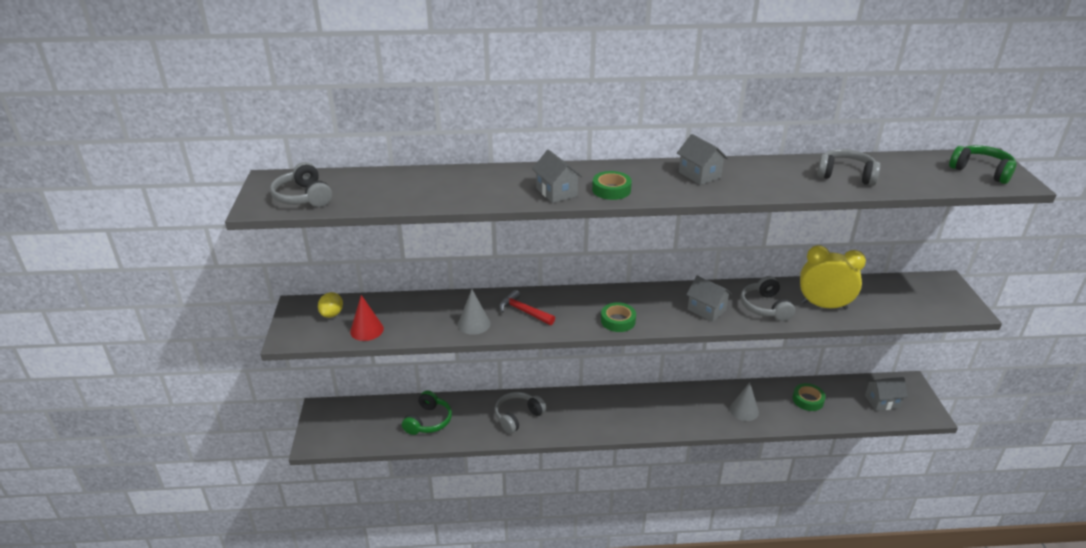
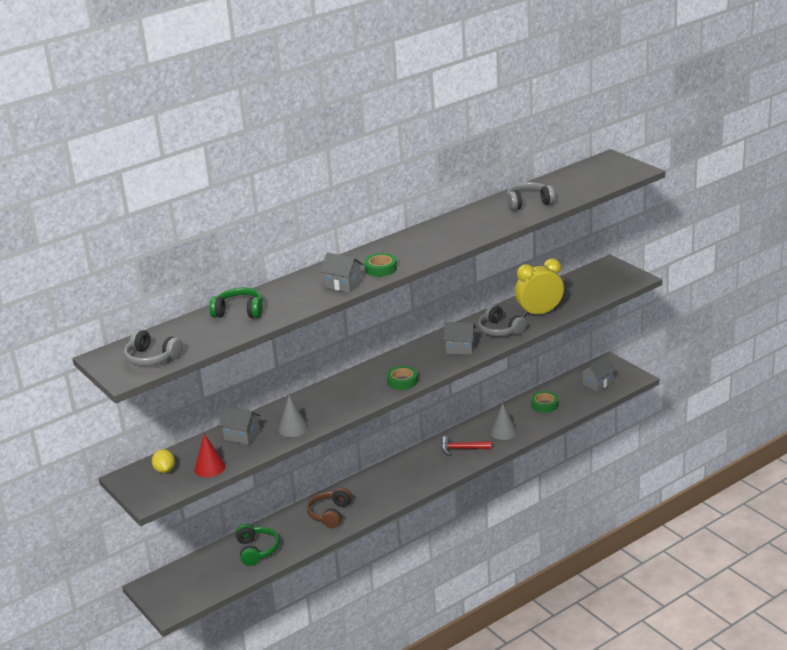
camera: 30 degrees left, 5 degrees down
(518, 416) = (330, 514): grey headphones -> brown headphones
(523, 311) = (323, 404): red hammer -> red hammer (461, 449)
(699, 175) = (431, 237): grey house -> grey house (242, 435)
(981, 171) = (611, 170): green headphones -> green headphones (239, 311)

